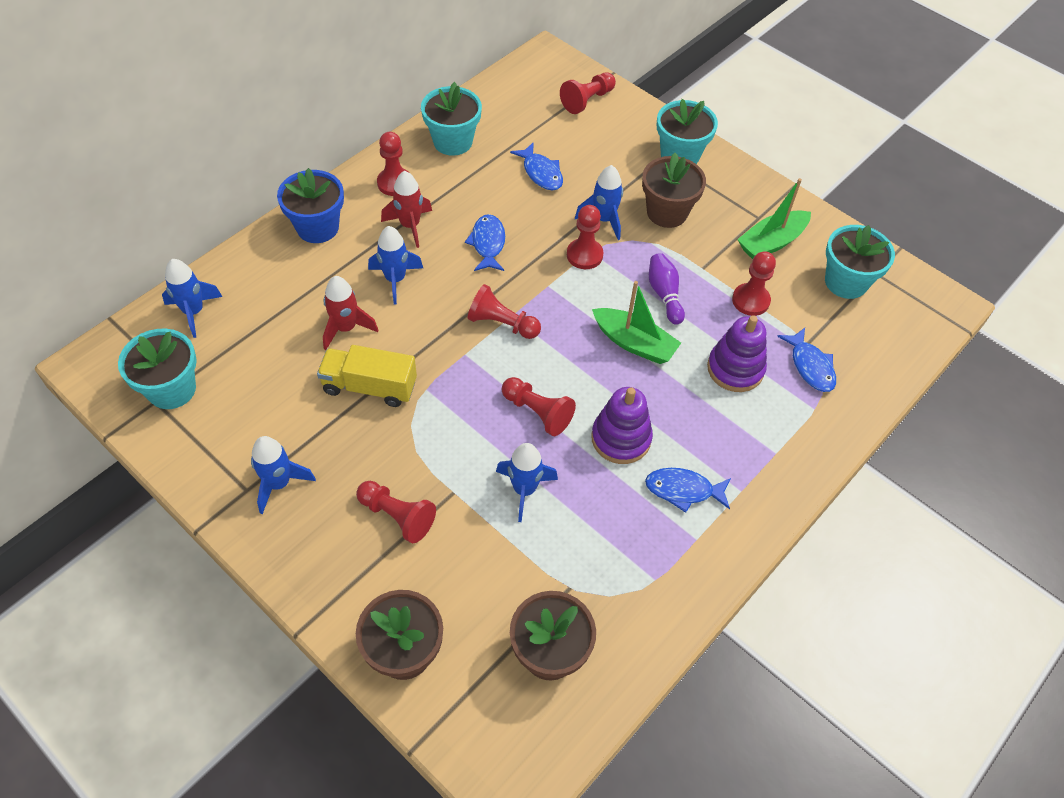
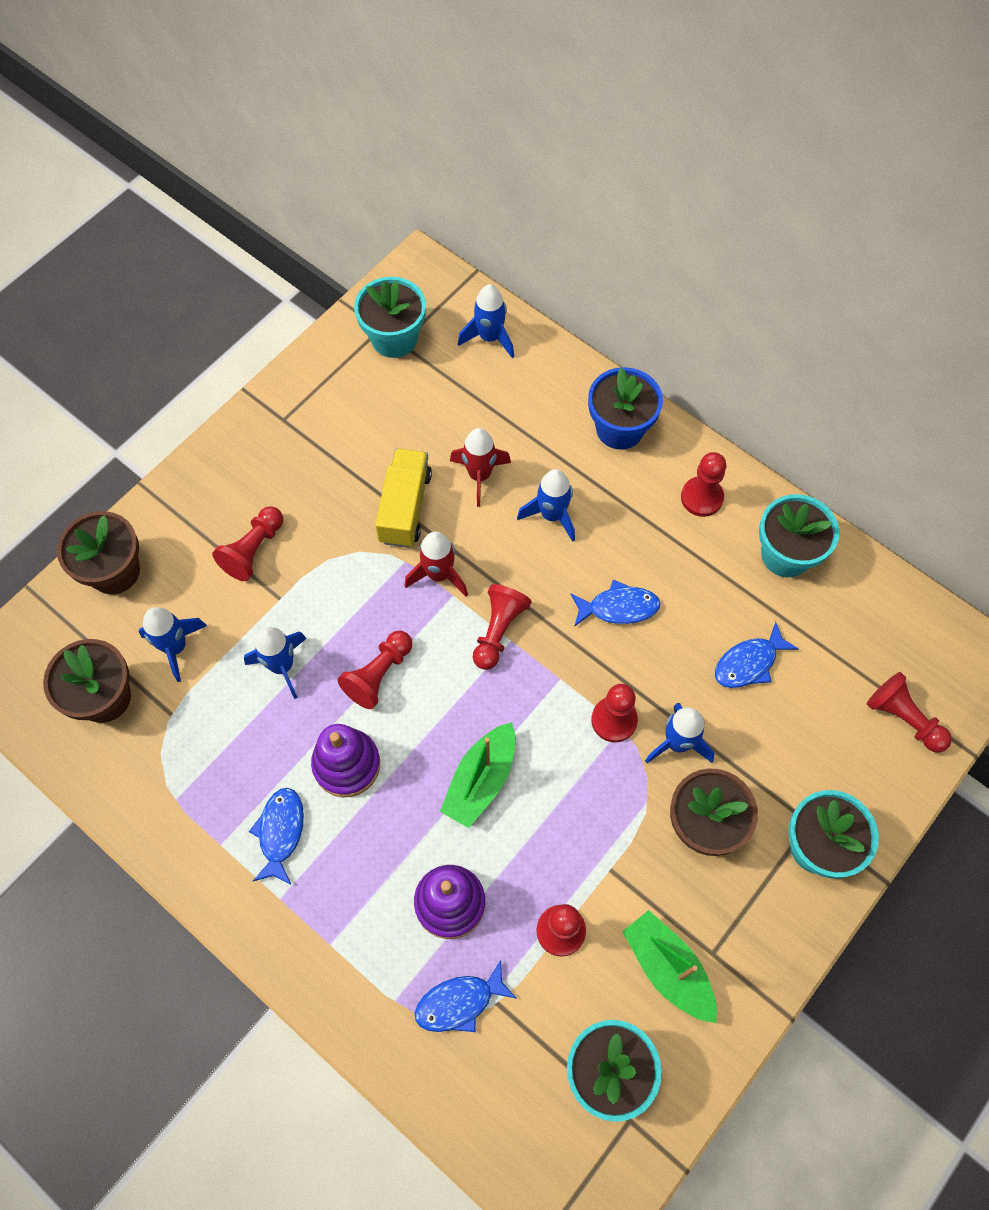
camera: 90 degrees right, 10 degrees up
(279, 483) = (290, 445): blue rocket -> blue rocket (176, 647)
(410, 226) = (635, 521): red rocket -> red rocket (439, 574)
(664, 294) = (560, 818): purple bowling pin -> none

